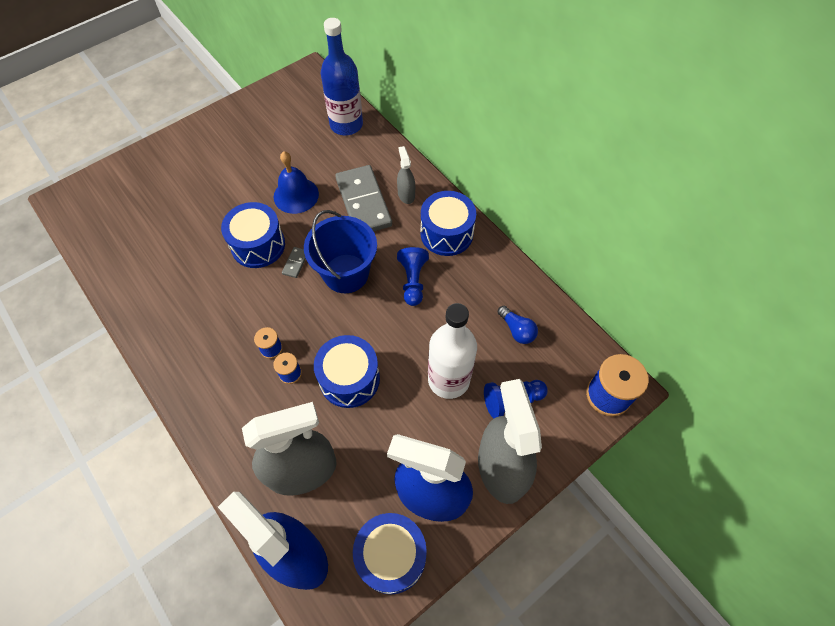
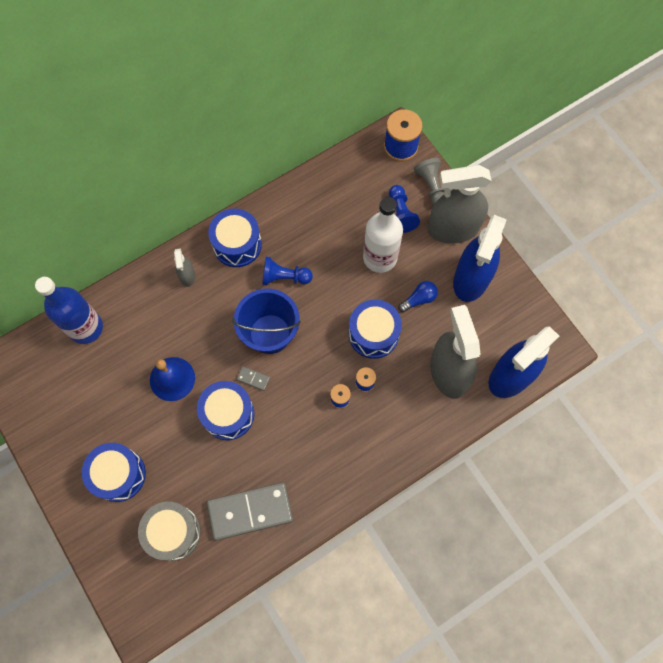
camera: 85 degrees left, 10 degrees up
(144, 214) = (173, 532): none -> grey drum
(363, 202) = (191, 315): grey domino -> grey domino (250, 511)
(391, 556) = (513, 310): blue drum -> blue drum (119, 474)
(406, 194) = (187, 276): grey spray bottle -> grey spray bottle turned 90 degrees counterclockwise
(517, 330) = (340, 201): blue light bulb -> blue light bulb (419, 299)
(557, 437) = (431, 187): none -> grey pawn

